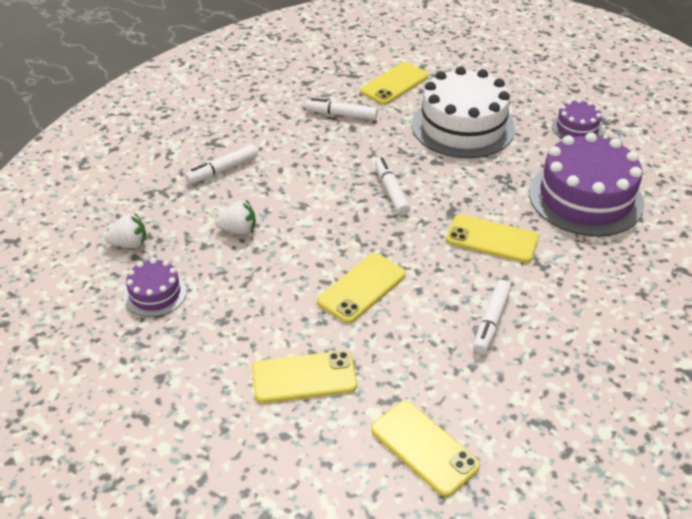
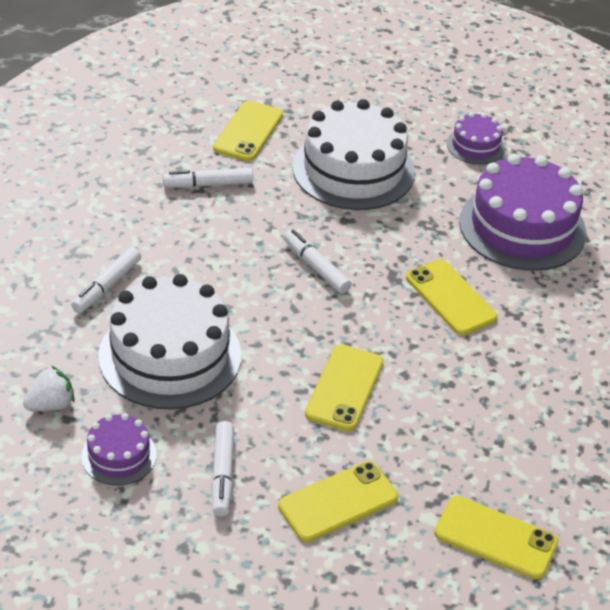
camera: 25 degrees left, 0 degrees up
(238, 230) = (170, 355): white strawberry -> white cake
(491, 321) = (494, 388): white marker -> white marker (223, 473)
(492, 239) = (450, 298): yellow phone -> yellow phone turned 60 degrees clockwise

